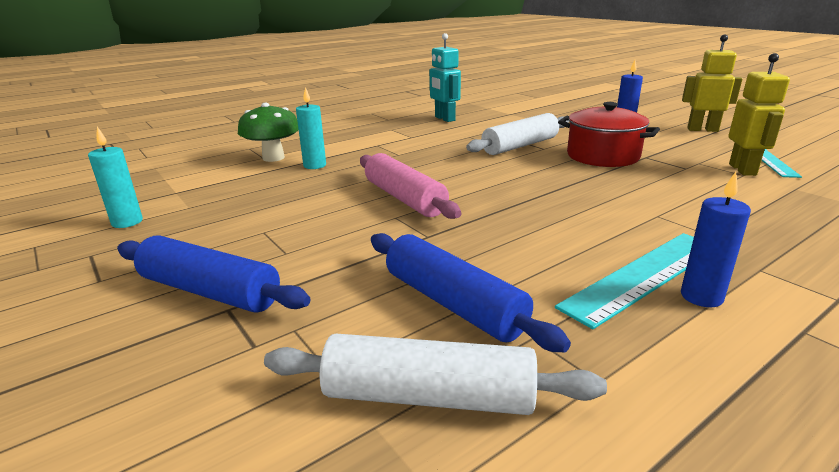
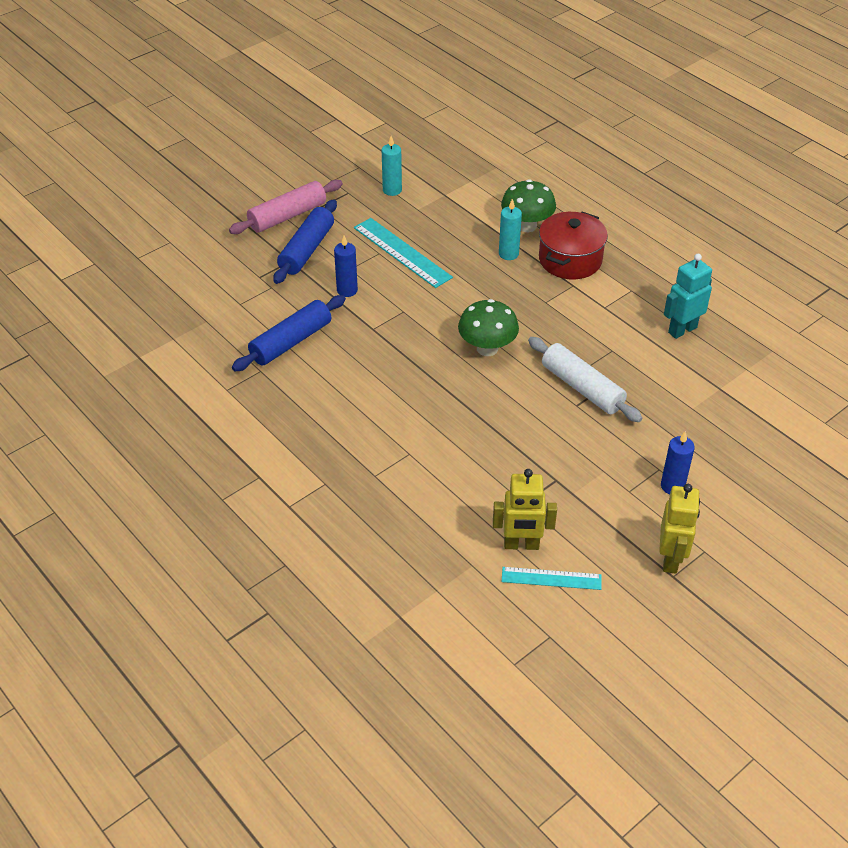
camera: 85 degrees right, 20 degrees up
(404, 198) = (437, 313): pink rolling pin -> pink rolling pin (287, 216)
(429, 396) = (221, 335): white rolling pin -> none
(468, 177) = (487, 348): none -> green mushroom
(602, 156) = (554, 446): red pot -> red pot (570, 260)
(644, 276) = (318, 425): turquoise ruler -> turquoise ruler (402, 252)
(701, 297) = (293, 445): blue candle -> blue candle (347, 290)

